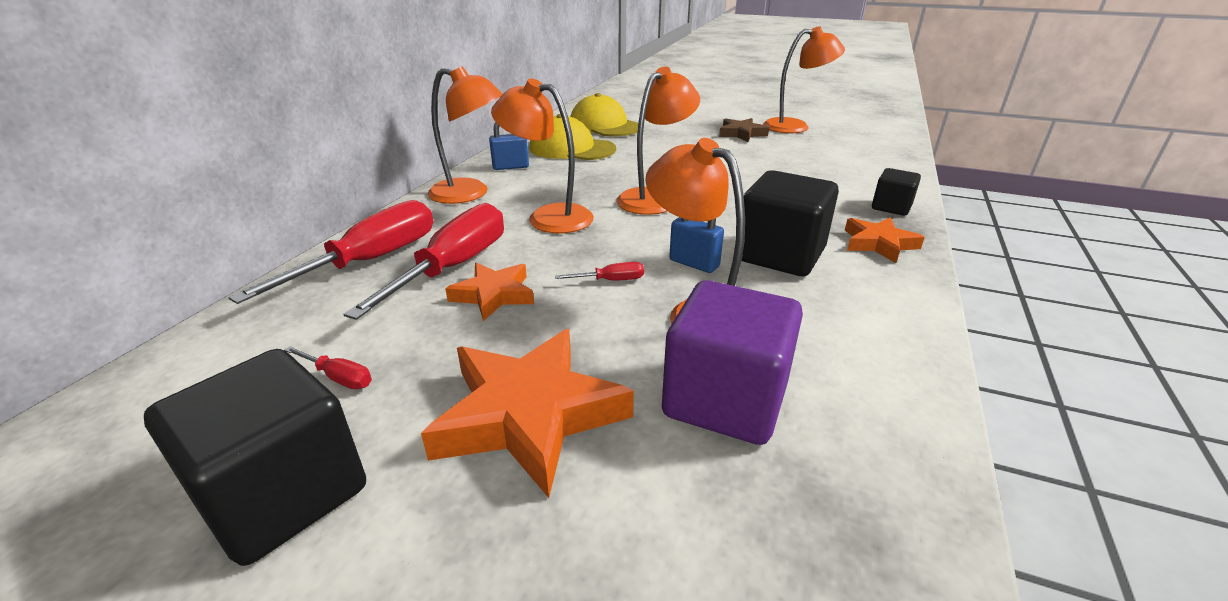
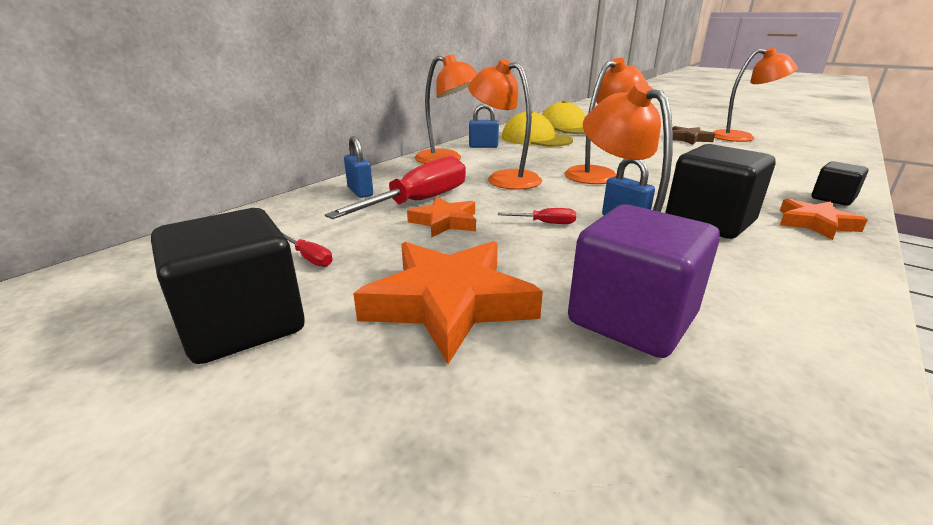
camera: 15 degrees right, 5 degrees down
(372, 260) = (360, 192): red screwdriver -> blue padlock

